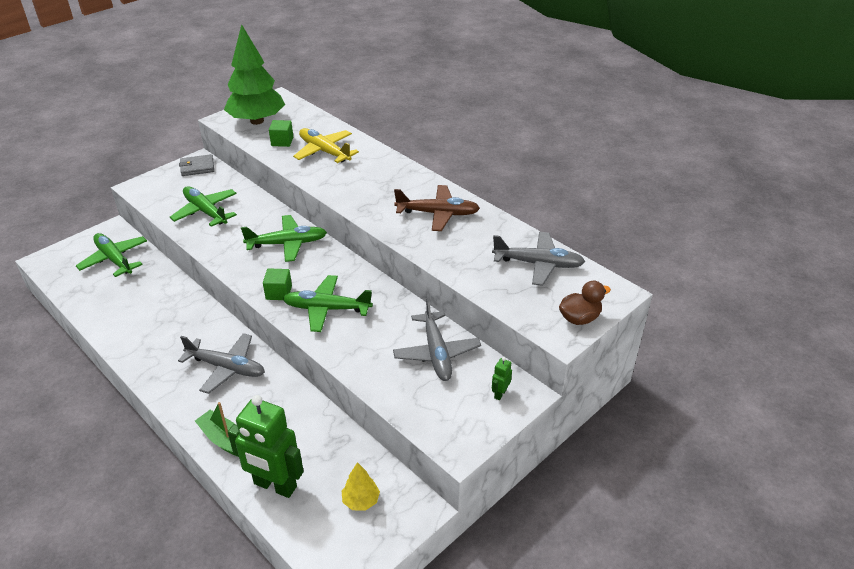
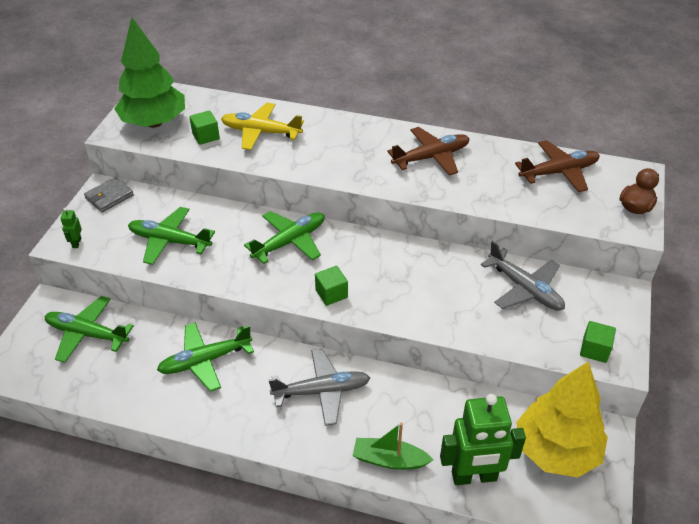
camera: 30 degrees left, 5 degrees up
(327, 309) = (392, 290): green plane -> green plane (205, 361)
(361, 501) = (556, 450): yellow tree -> yellow tree, size x2.31
(446, 427) = (594, 350): none -> green cube
(500, 394) = (607, 301): green robot -> green robot (76, 243)
(538, 264) = (558, 172): grey plane -> brown plane

